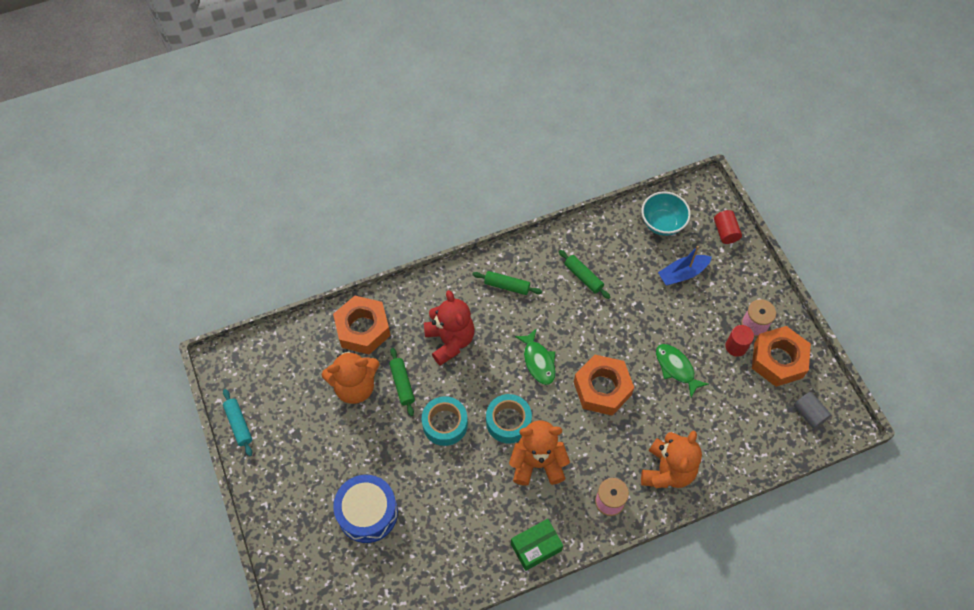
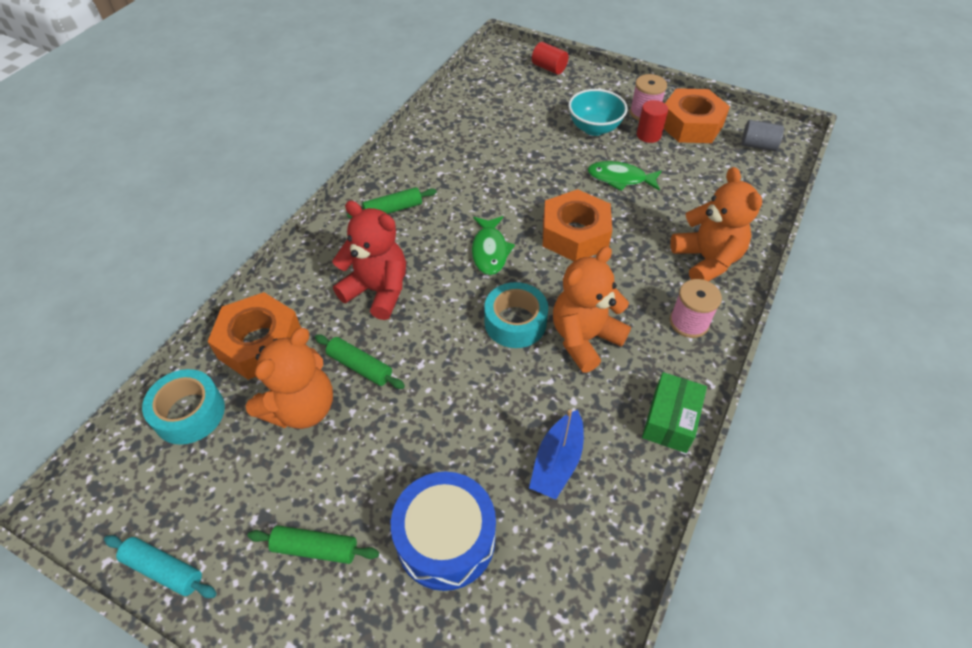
camera: 40 degrees left, 10 degrees down
(445, 424) = (448, 372): turquoise tape -> turquoise tape (189, 413)
(538, 361) = (490, 251): green fish -> green fish turned 60 degrees clockwise
(583, 277) = (462, 161): green rolling pin -> green rolling pin (315, 548)
(662, 223) = (490, 88): turquoise bowl -> turquoise bowl (594, 128)
(682, 273) = (547, 112): blue boat -> blue boat (557, 462)

